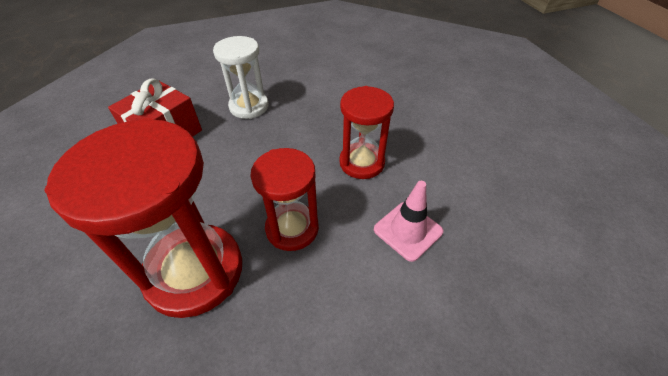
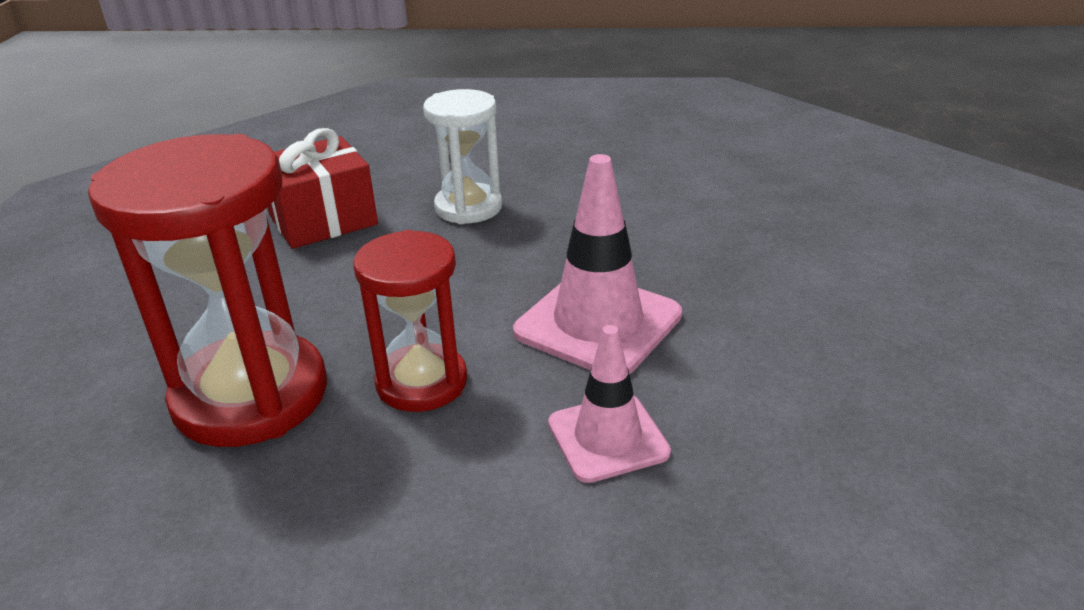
camera: 25 degrees right, 15 degrees down
(362, 163) = (598, 323): red hourglass -> pink traffic cone

